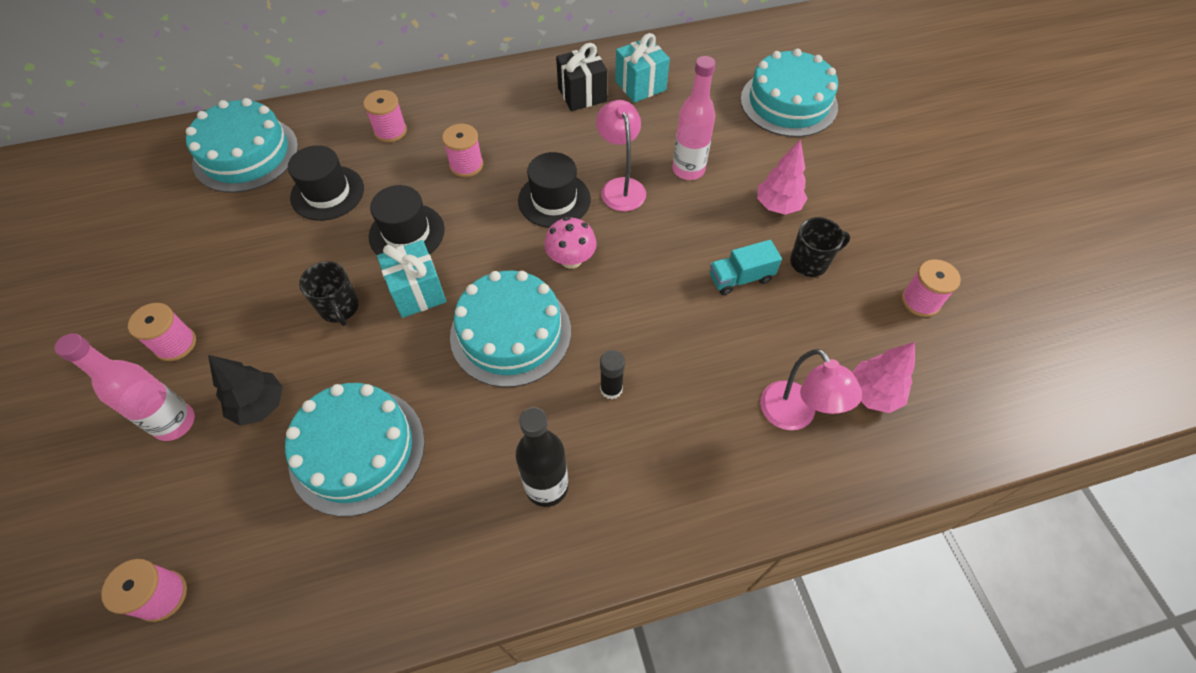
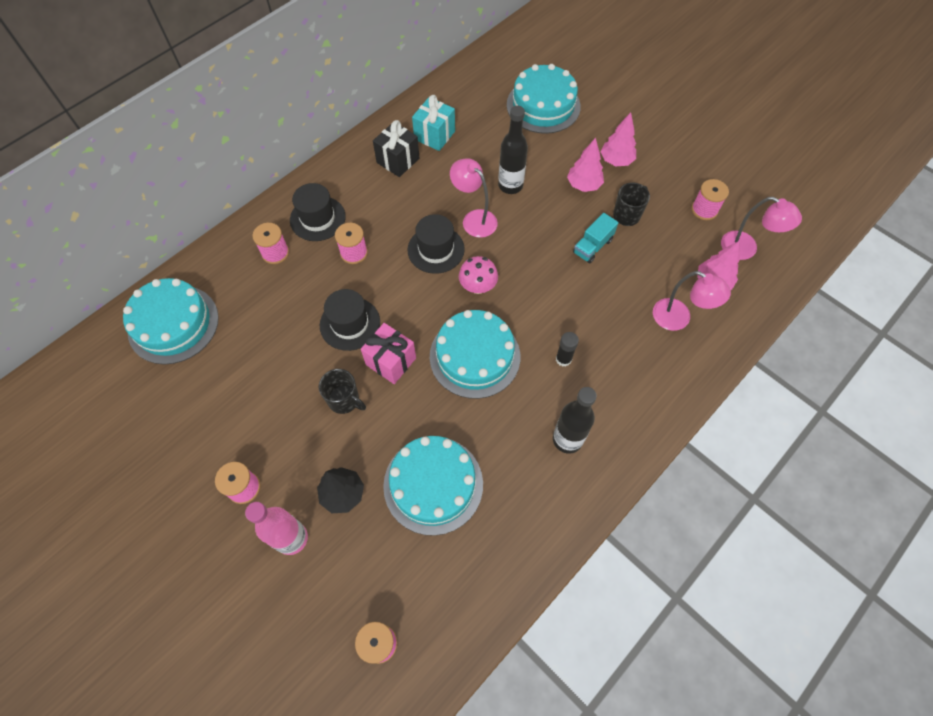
camera: 30 degrees left, 5 degrees up
(327, 193) = (265, 323): black hat -> black hat (317, 218)
(417, 292) = (391, 361): turquoise gift -> pink gift
(688, 170) = (510, 185): pink bottle -> black bottle
(838, 196) = (616, 161): none -> pink tree
(949, 375) = (746, 249): none -> pink lamp

